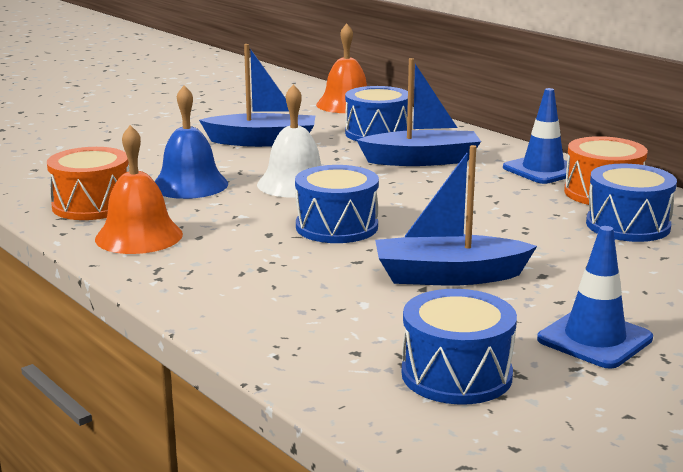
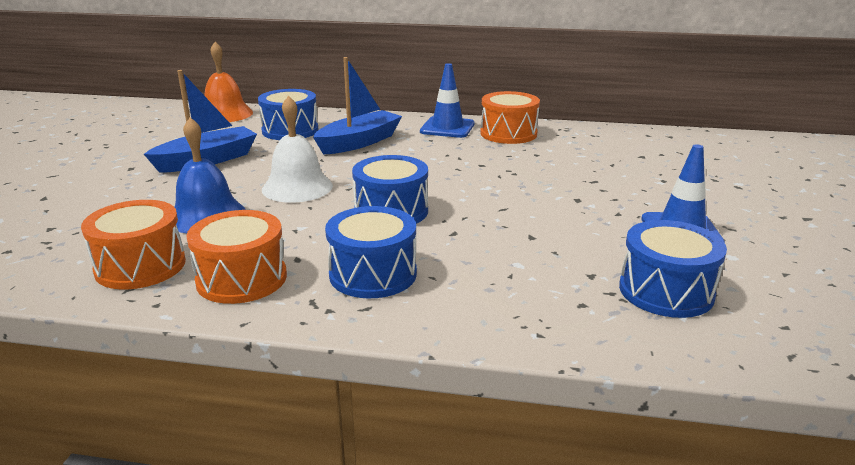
camera: 40 degrees left, 5 degrees up
(139, 236) = (242, 278): orange bell -> orange drum
(448, 276) = (530, 221): blue boat -> none
(627, 225) = (559, 150): blue drum -> blue drum (373, 274)

